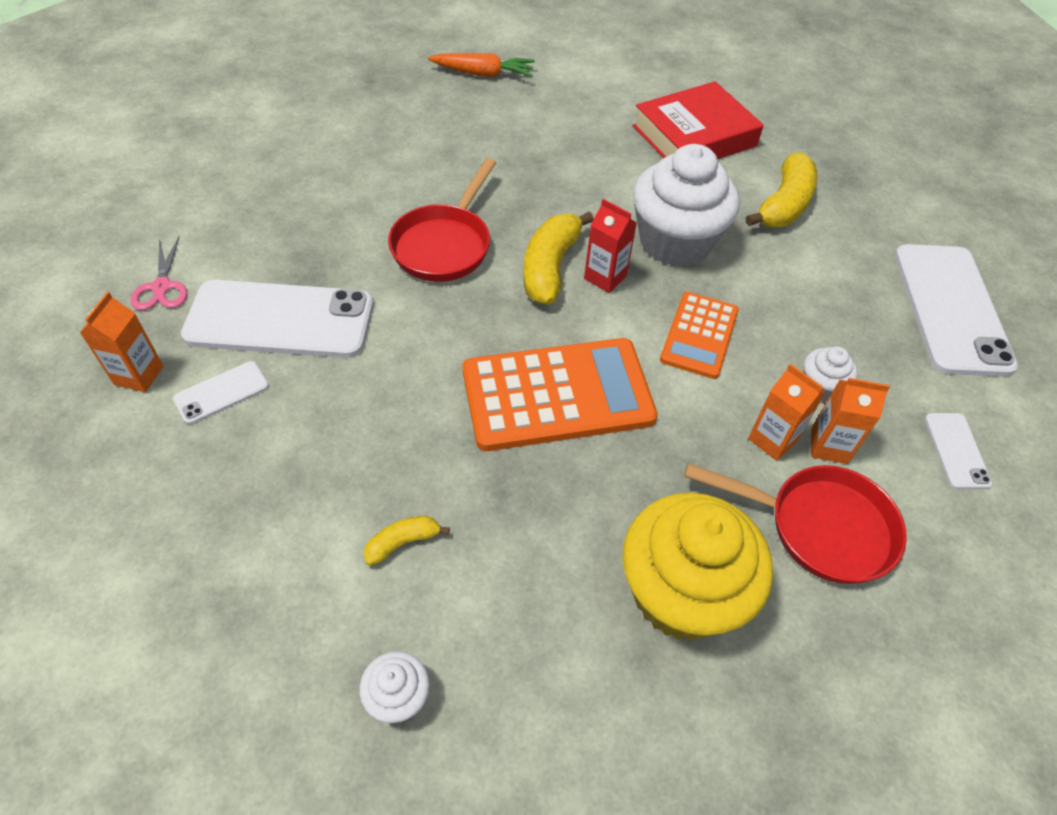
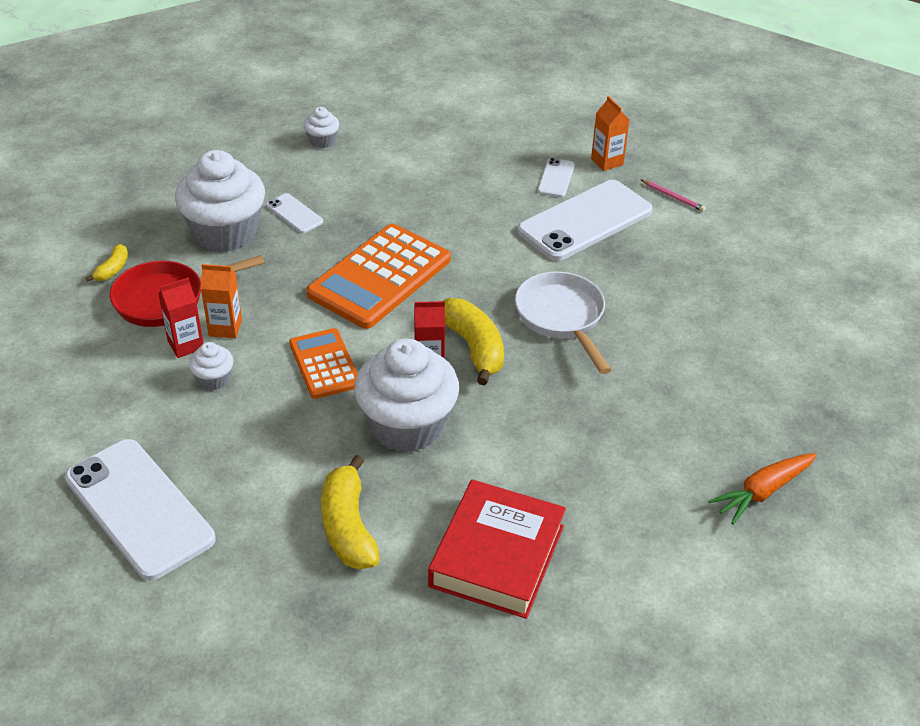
camera: 140 degrees right, 10 degrees down
(161, 287) = (673, 197): pink scissors -> pink pencil
(402, 542) = (383, 179): yellow banana -> yellow banana (112, 269)
(444, 245) = (562, 318): red pan -> white pan
(681, 593) = (225, 233): yellow cupcake -> white cupcake
(829, 446) = (186, 345): orange carton -> red carton
(956, 450) = (94, 391): white phone -> white phone (294, 214)

